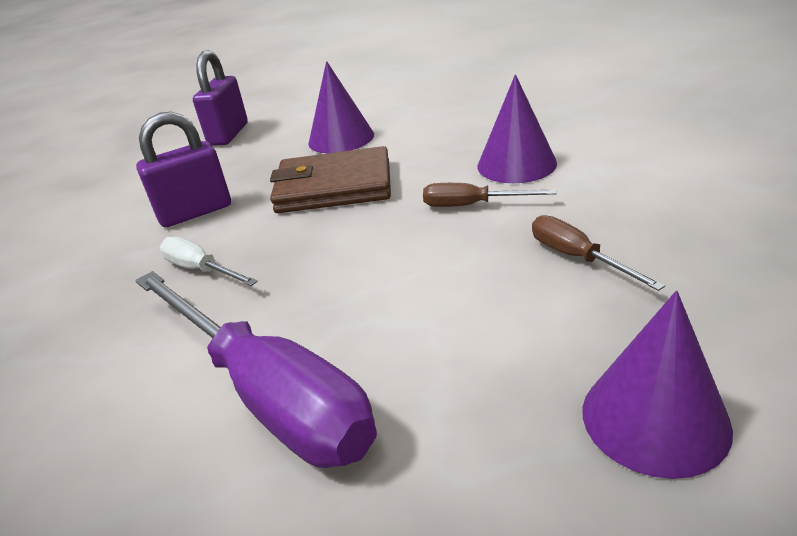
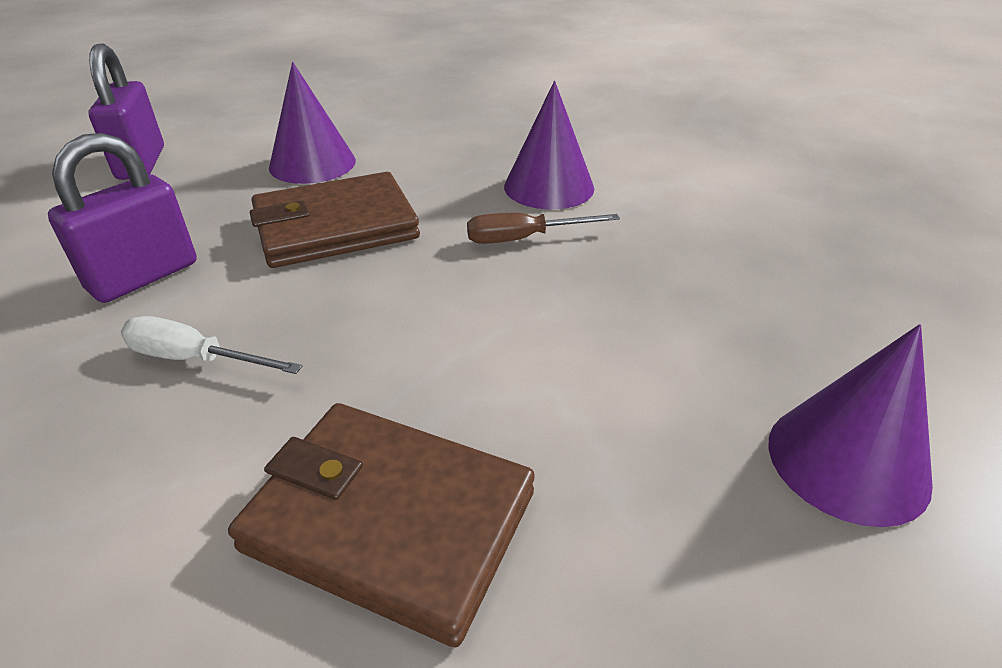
camera: 25 degrees left, 5 degrees up
(268, 394) = (390, 521): purple screwdriver -> brown wallet
(577, 257) = (673, 290): brown screwdriver -> none

